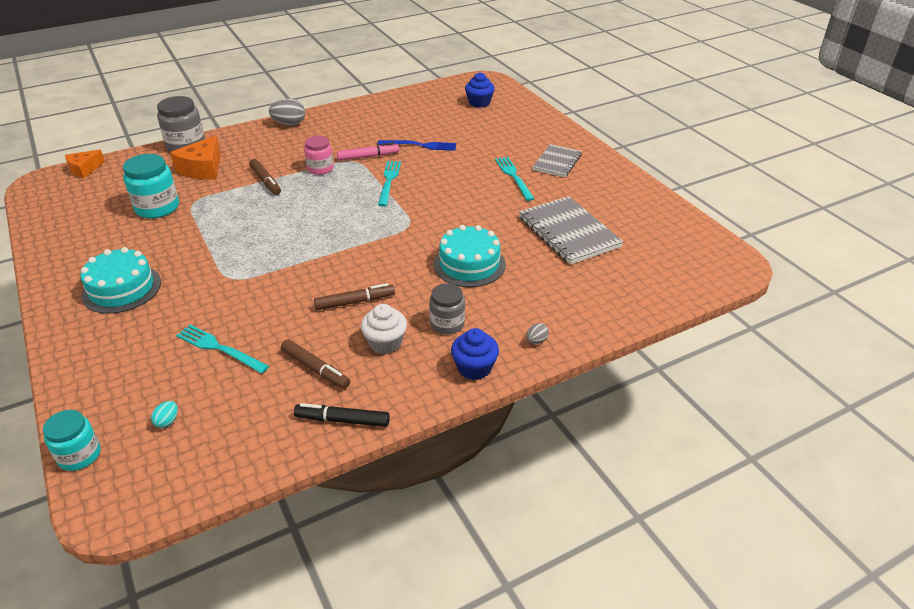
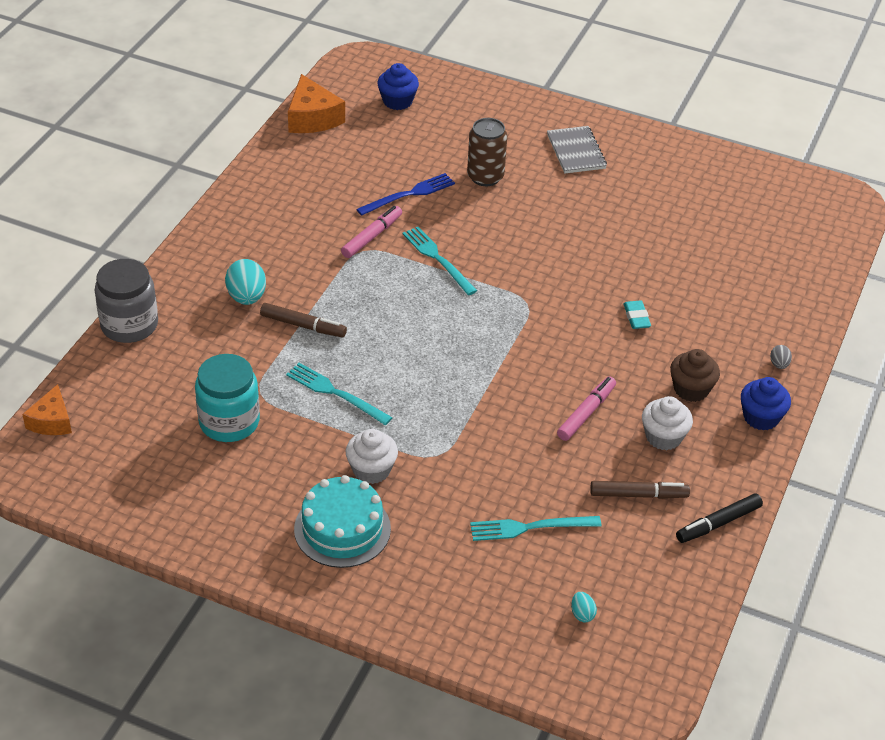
camera: 40 degrees left, 5 degrees up
(79, 455) = (552, 686): turquoise jar -> none
(185, 267) = (371, 470): none -> white cupcake
(202, 169) = (203, 346): orange cheese -> orange cheese (312, 118)
(259, 157) = (246, 297): none -> turquoise egg
(289, 124) = (214, 234): grey egg -> none
(320, 168) = (341, 279): pink jar -> none
(354, 302) = (586, 413): brown marker -> pink marker
(447, 324) = (691, 389): grey jar -> brown cupcake
(469, 264) = (636, 317): turquoise cake -> turquoise eraser
(479, 154) = (485, 177): none -> brown can
(514, 177) = (556, 191): turquoise fork -> turquoise fork (336, 393)
(569, 232) = (681, 235): grey notebook -> none

